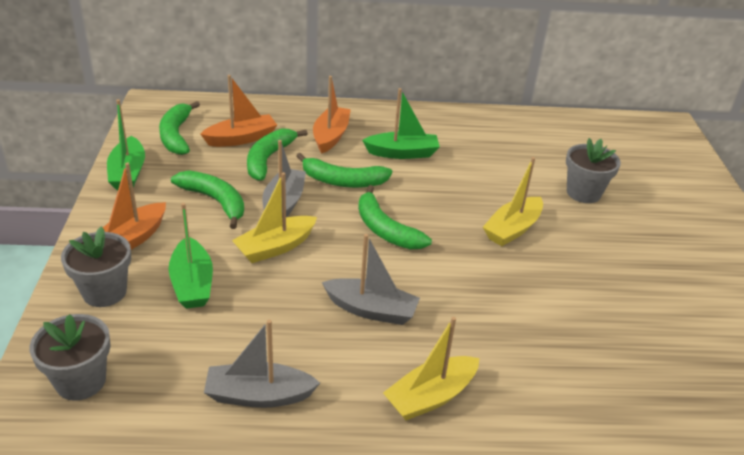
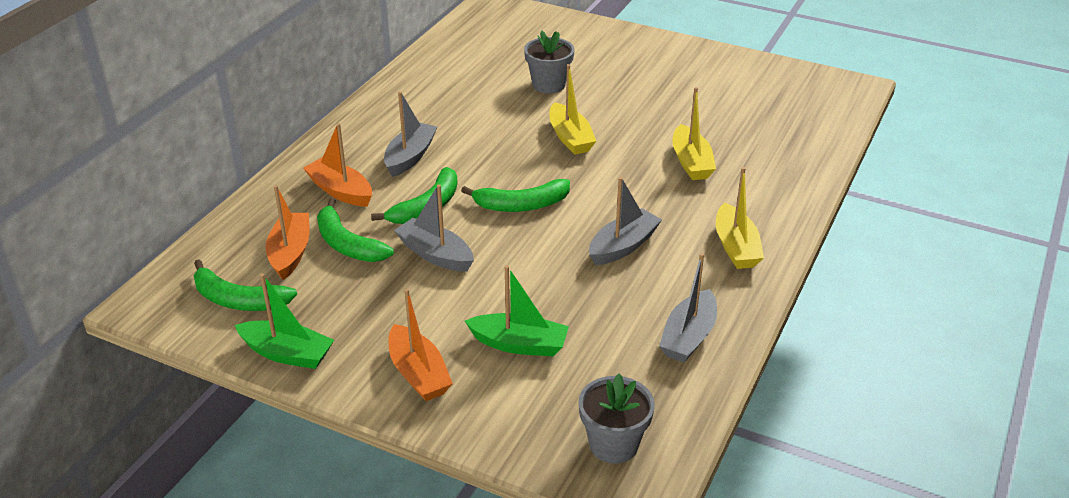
camera: 60 degrees left, 0 degrees up
(104, 292) = (493, 408): grey flower pot -> none
(215, 201) = (395, 299): green banana -> none
(275, 247) = (500, 278): yellow boat -> yellow boat (691, 162)
(402, 153) = (410, 157): green boat -> grey boat

